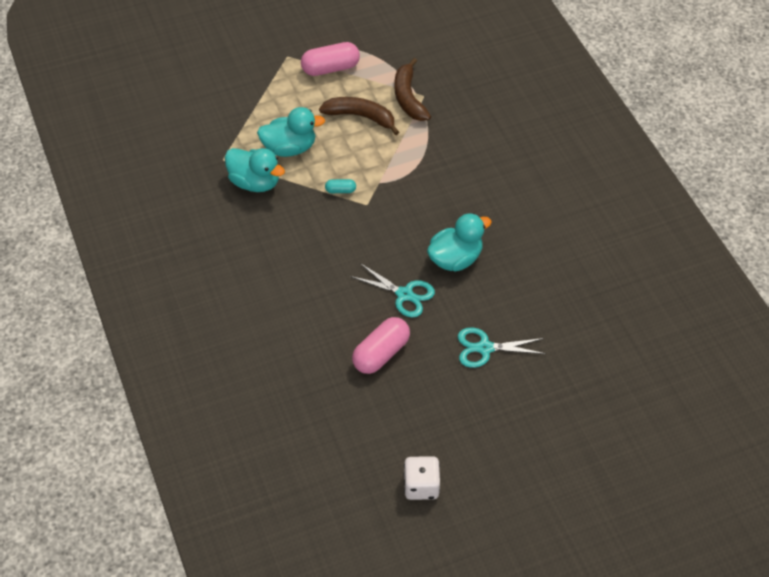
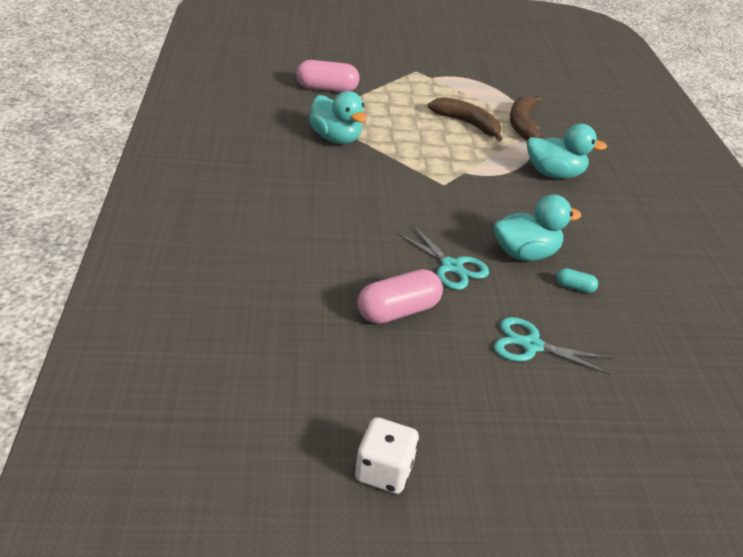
camera: 15 degrees right, 15 degrees down
(290, 148) = (385, 125): turquoise duck -> turquoise duck (554, 174)
(330, 68) = (453, 87): pink capsule -> pink capsule (327, 89)
(340, 190) = (420, 167): turquoise capsule -> turquoise capsule (574, 287)

